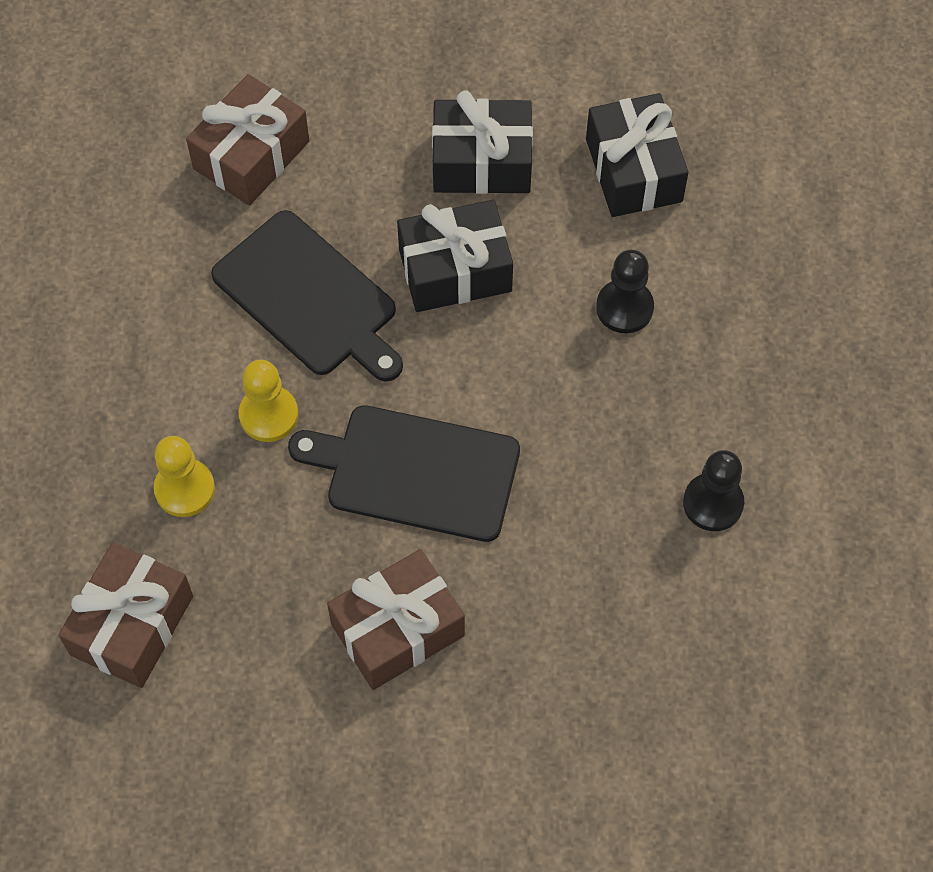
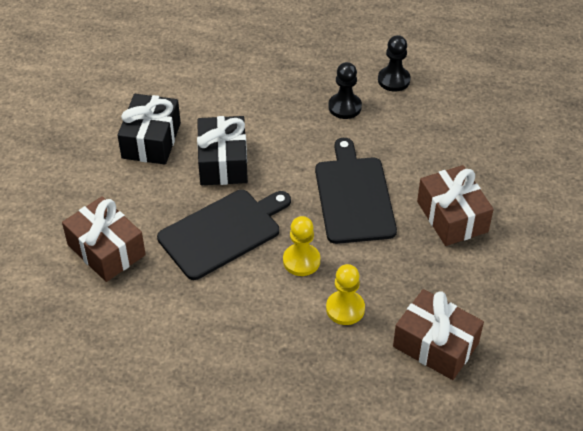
camera: 80 degrees left, 15 degrees down
(416, 472) = (353, 196): black cutting board -> black cutting board turned 150 degrees clockwise
(624, 308) = (268, 95): black pawn -> black pawn (344, 107)
(633, 170) = (179, 78): black gift -> none

